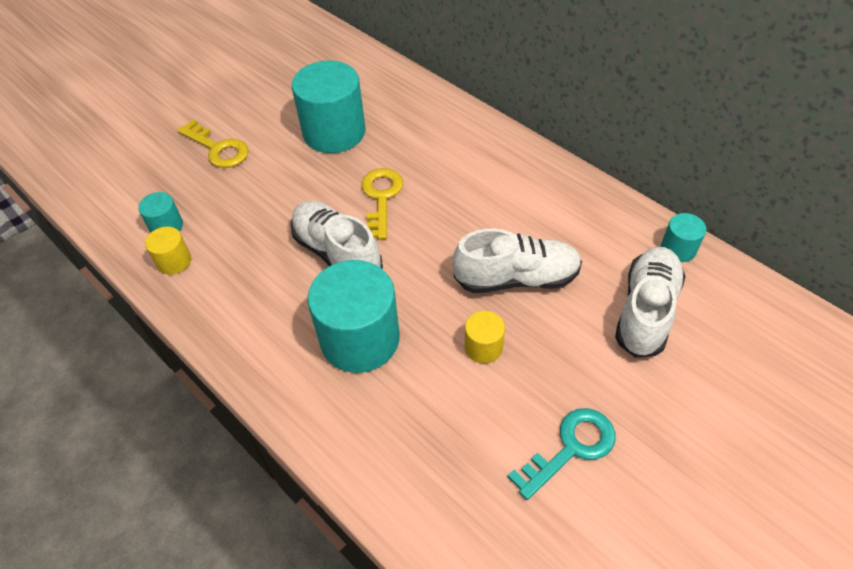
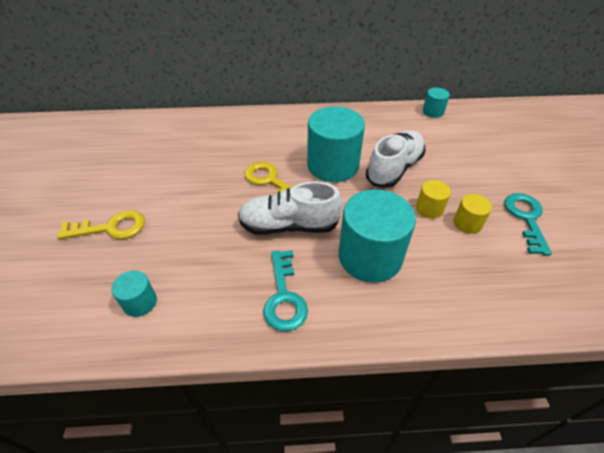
camera: 50 degrees left, 5 degrees down
(174, 261) = (181, 318): yellow cylinder -> yellow cylinder (467, 223)
(252, 309) = (284, 296): none -> turquoise key
(334, 132) = (187, 167): turquoise cylinder -> turquoise cylinder (333, 165)
(646, 311) = (460, 143): white shoe -> none

